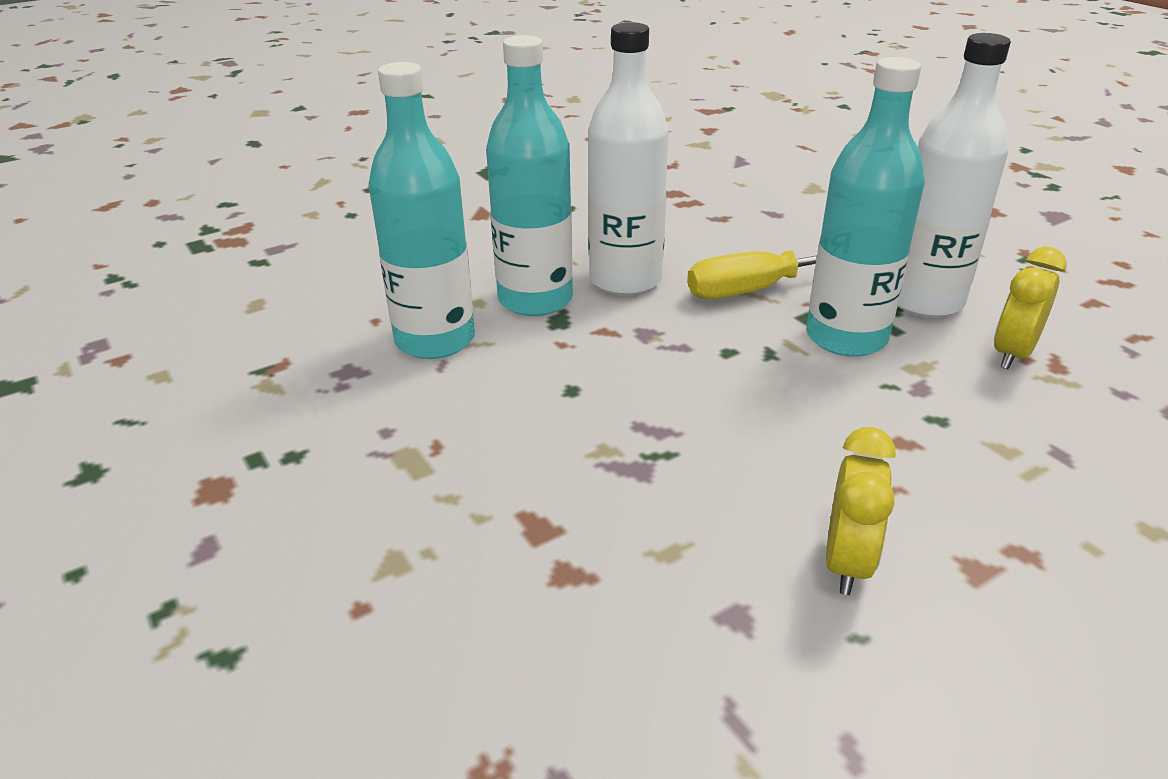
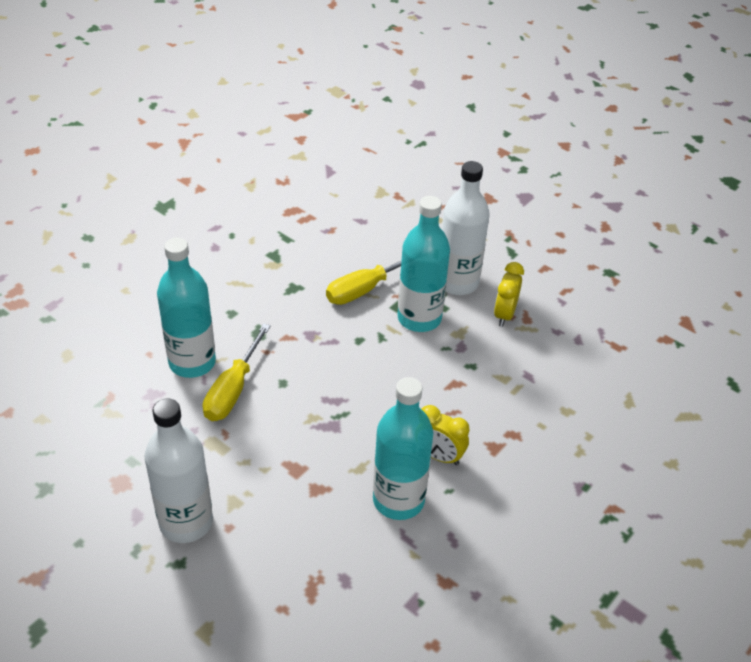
camera: 20 degrees left, 10 degrees up
(482, 386) = (233, 390): none -> yellow screwdriver
(535, 300) = (239, 320): turquoise bottle -> turquoise bottle (398, 500)
(625, 280) = (287, 295): white bottle -> white bottle (186, 522)
(846, 563) = (439, 456): yellow clock -> yellow clock turned 120 degrees clockwise

